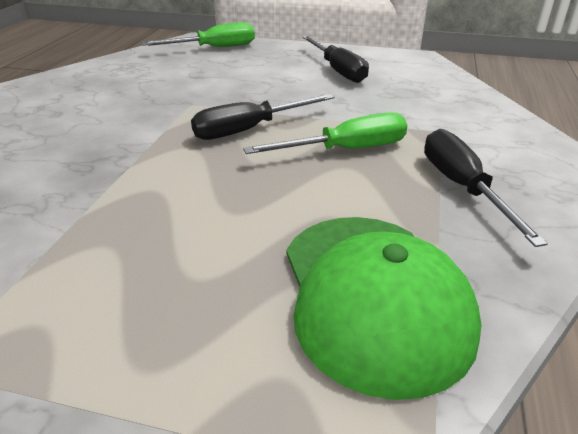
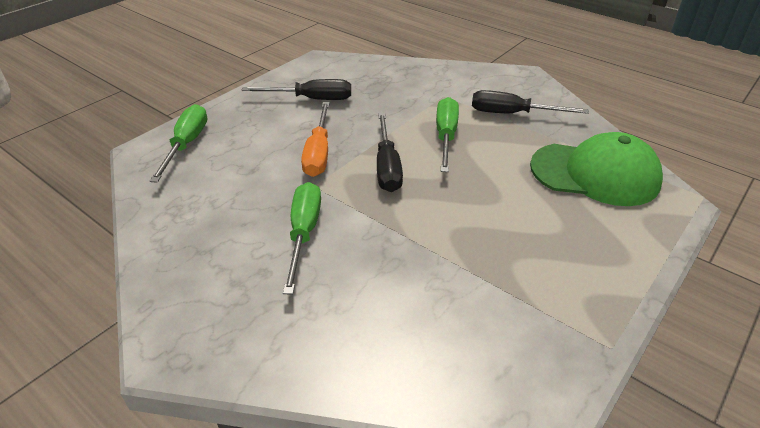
camera: 65 degrees left, 5 degrees up
(114, 116) = (304, 233): none -> green screwdriver
(245, 94) = (318, 153): none -> orange screwdriver

